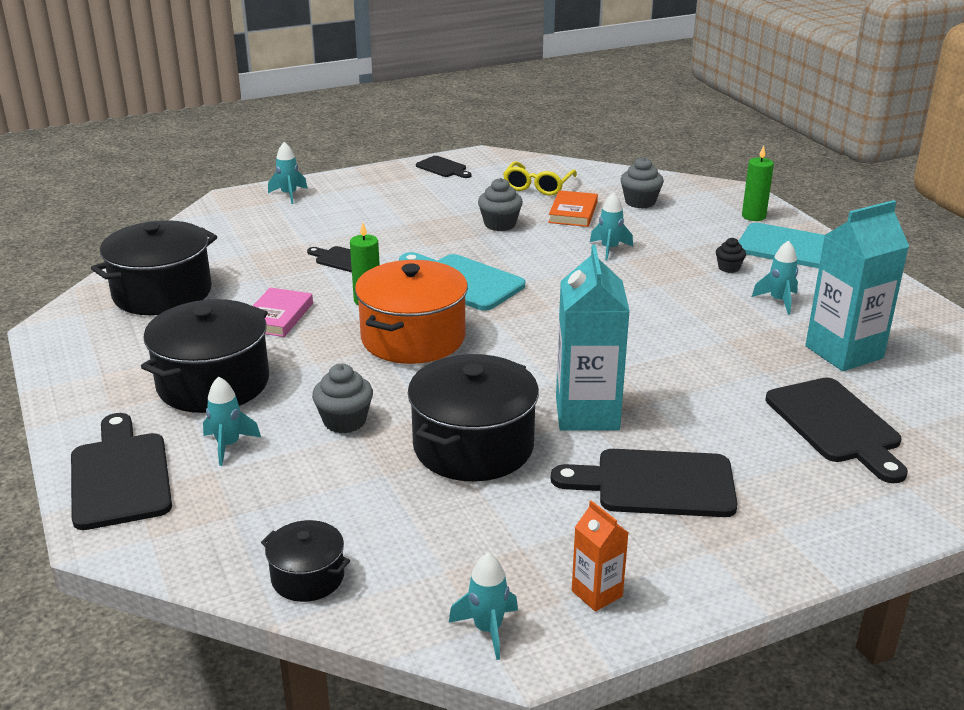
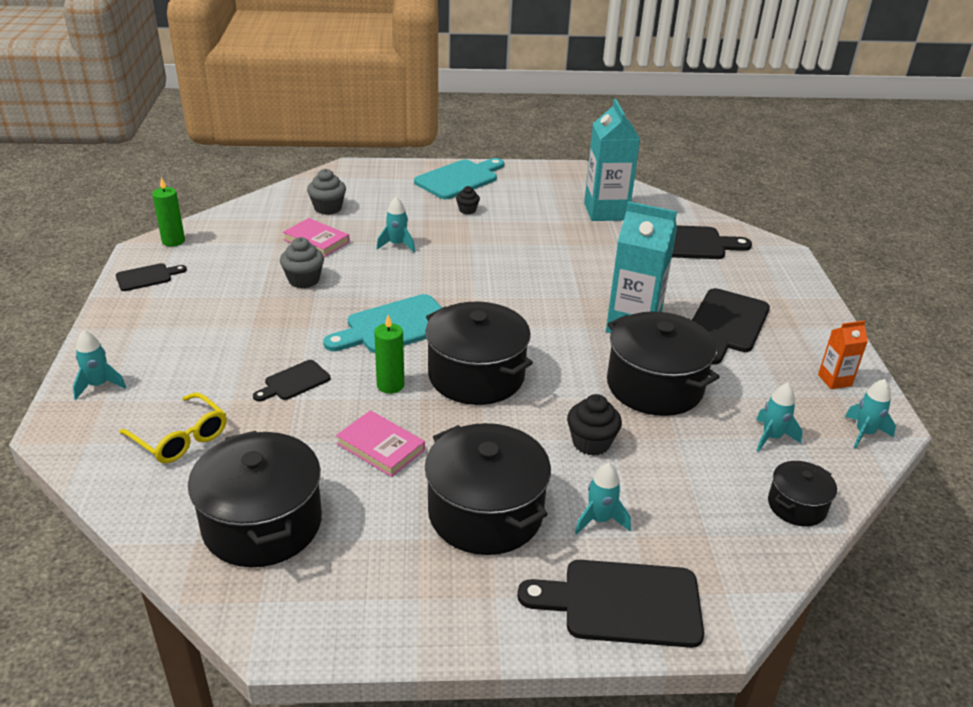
camera: 70 degrees left, 5 degrees up
(344, 421) = (591, 443): grey cupcake -> black cupcake
(413, 338) = (476, 375): orange pot -> black pot
(538, 186) = (246, 241): yellow glasses -> yellow glasses (180, 438)
(573, 212) = (316, 241): orange book -> pink book
(753, 216) = (397, 176): green candle -> green candle (173, 241)
(778, 301) = (527, 209): turquoise rocket -> turquoise rocket (771, 437)

